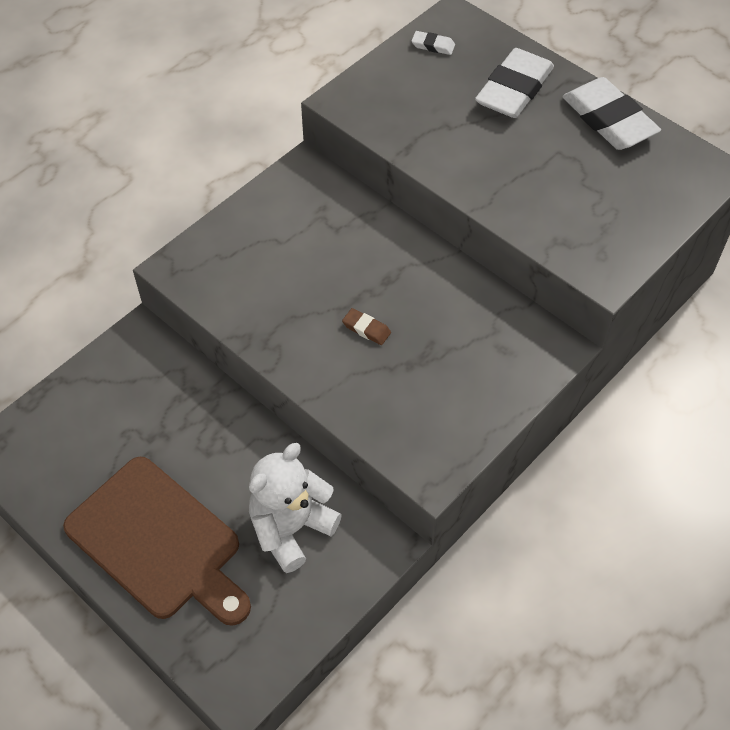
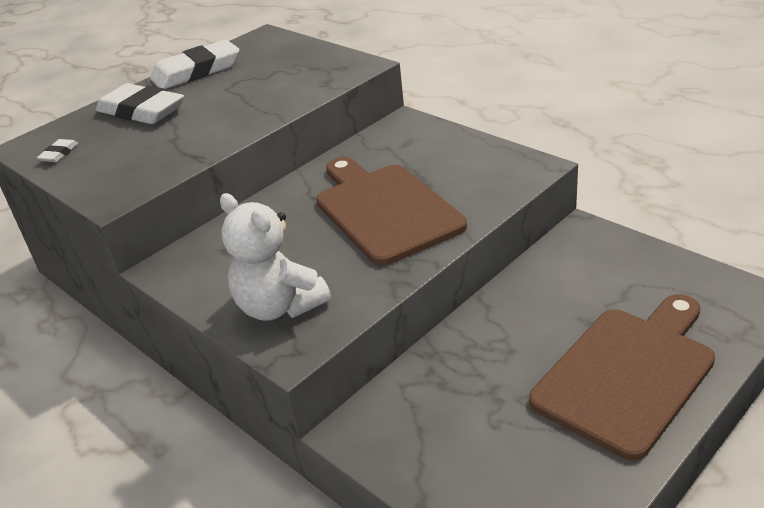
camera: 85 degrees left, 20 degrees down
(291, 528) = (584, 283): white teddy bear -> white teddy bear (279, 306)
(366, 329) = (385, 210): brown eraser -> brown cutting board

